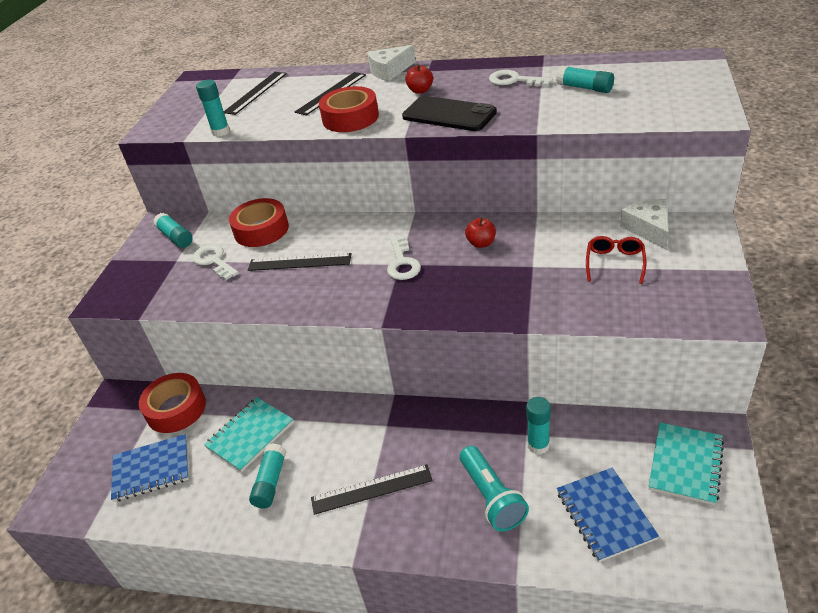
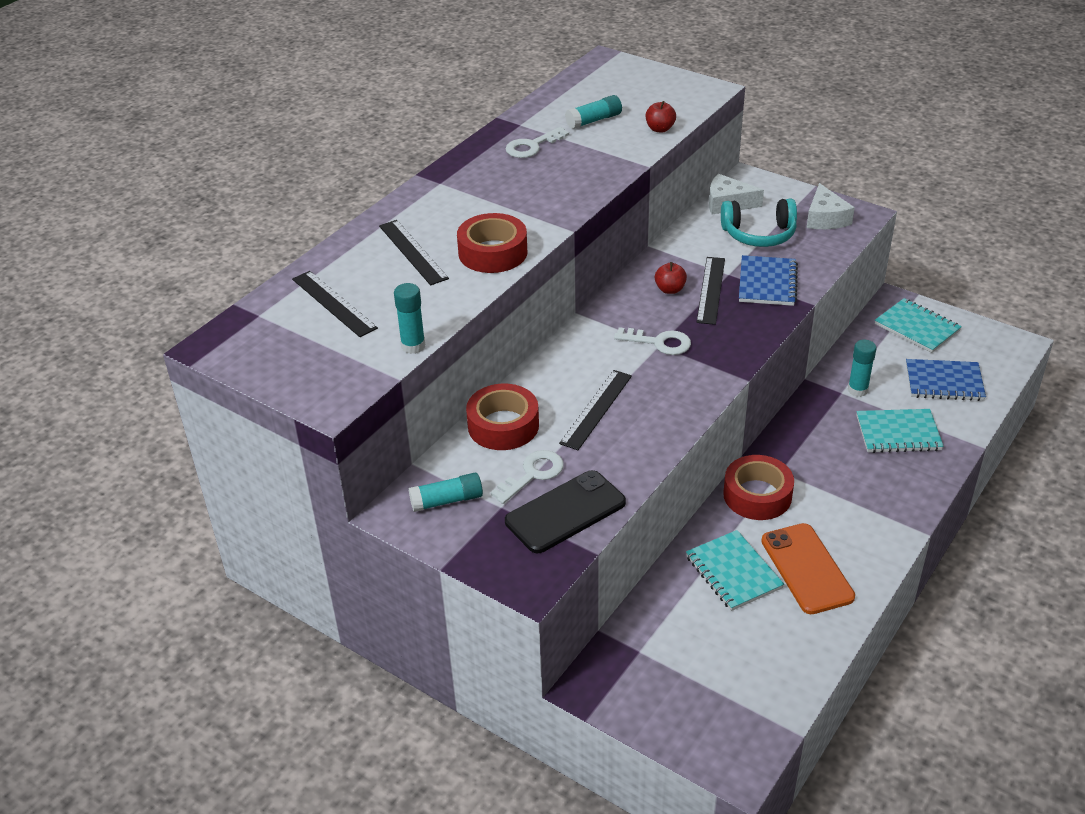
camera: 70 degrees left, 0 degrees up
(151, 469) = (736, 664): blue notebook -> blue notebook (767, 283)
(176, 409) = (651, 629): red tape -> red tape (757, 495)
(214, 261) = (533, 474): white key -> white key turned 150 degrees clockwise
(270, 482) = (807, 568): turquoise glue stick -> orange phone
(371, 489) = (853, 501): black ruler -> black ruler (711, 290)
(389, 71) = (408, 204): white cheese -> white cheese (825, 218)
(420, 90) = (484, 198): red apple -> red apple (660, 129)
(449, 115) = (559, 197): black phone -> black phone (565, 512)
(491, 497) = (898, 433): turquoise flashlight -> turquoise notebook
(615, 263) = (759, 234): red glasses -> turquoise headphones

